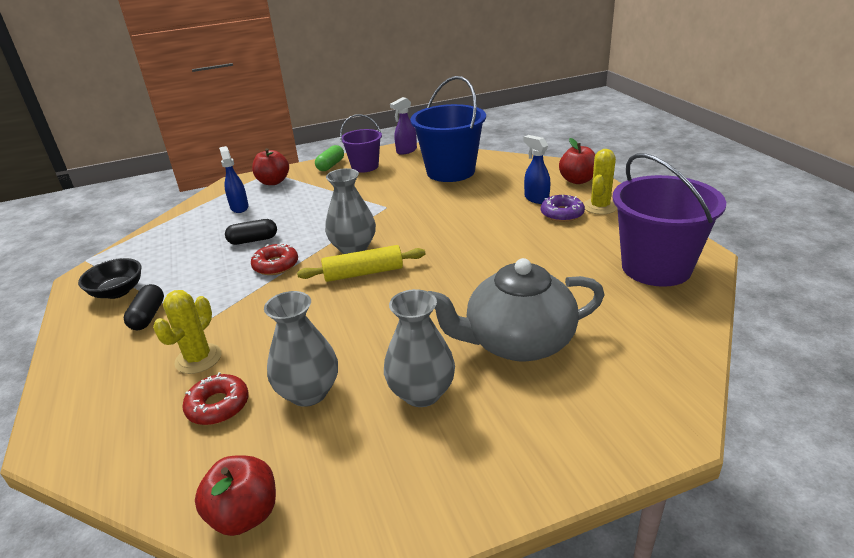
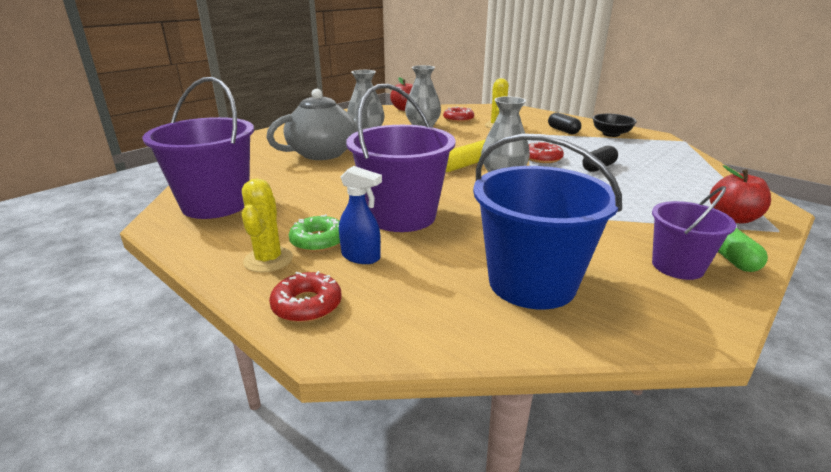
camera: 150 degrees right, 5 degrees down
(239, 207) = (685, 187): blue spray bottle -> none
(406, 151) = (685, 321): purple spray bottle -> none
(487, 222) = (402, 216): none -> purple bucket
(562, 214) = (318, 241): purple donut -> green donut
(577, 180) = (307, 305): red apple -> red donut

